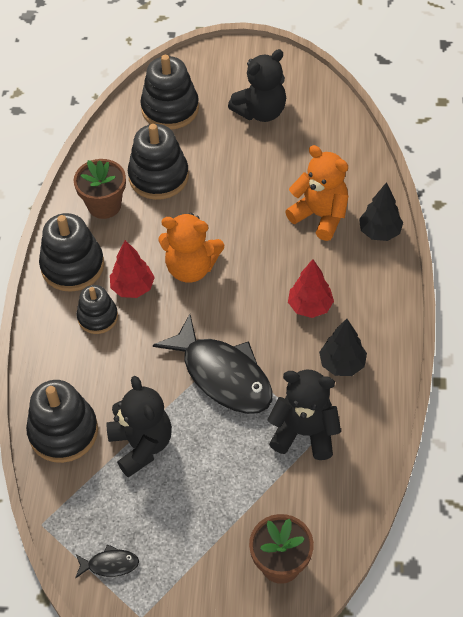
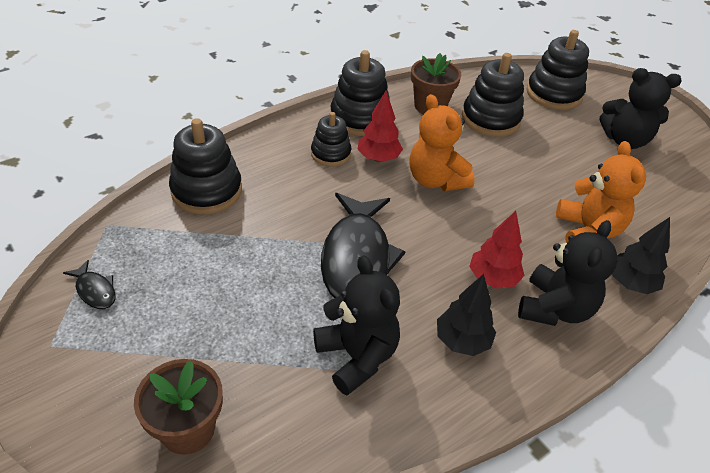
camera: 45 degrees right, 10 degrees down
(141, 445) = (235, 244): black teddy bear -> black teddy bear (554, 308)

